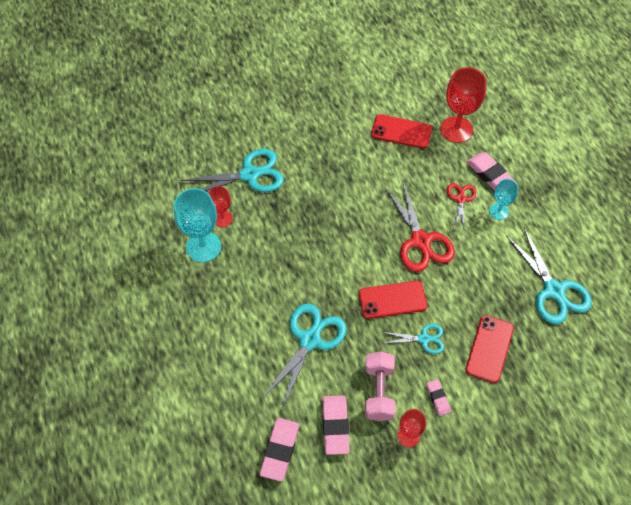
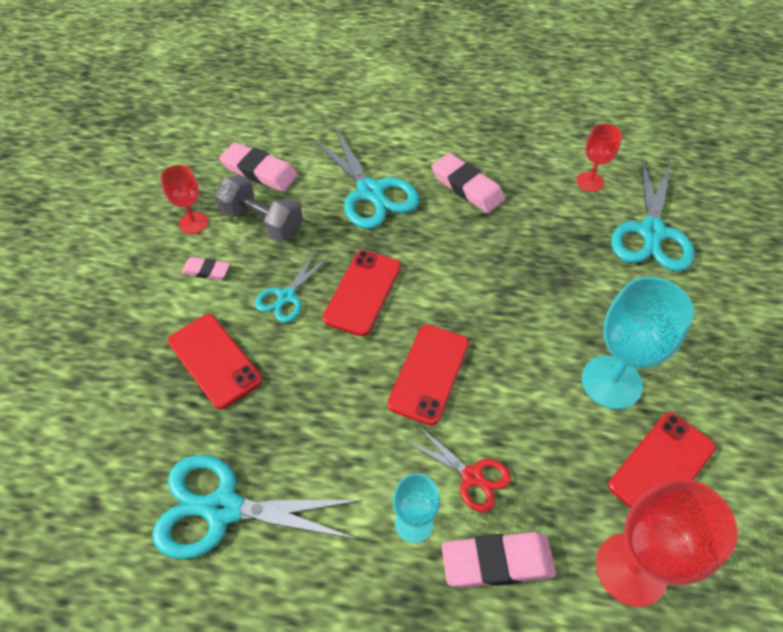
camera: 120 degrees right, 5 degrees down
(203, 247) = (556, 152): turquoise goblet -> turquoise goblet (611, 382)
(280, 450) = (274, 124): pink eraser -> pink eraser (467, 187)
(378, 391) = (262, 222): pink dumbbell -> grey dumbbell
(421, 241) = (429, 373): red scissors -> red phone

